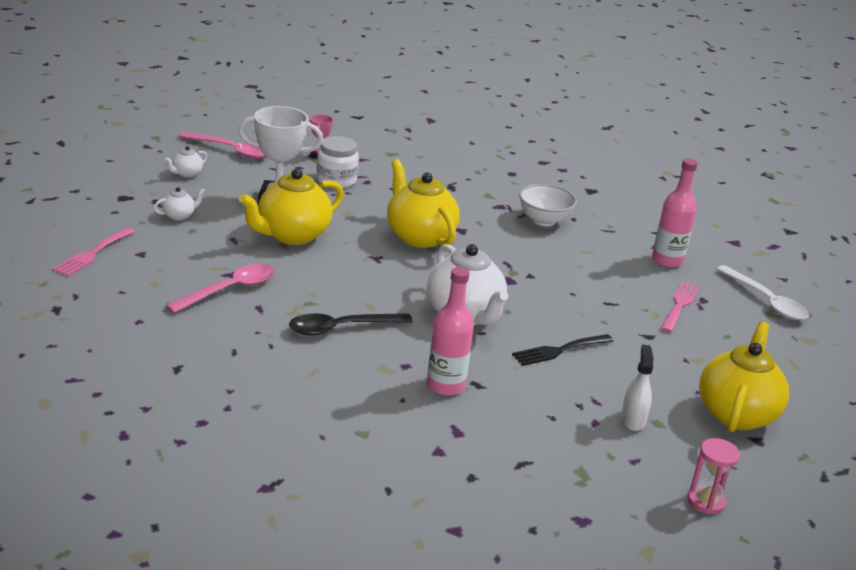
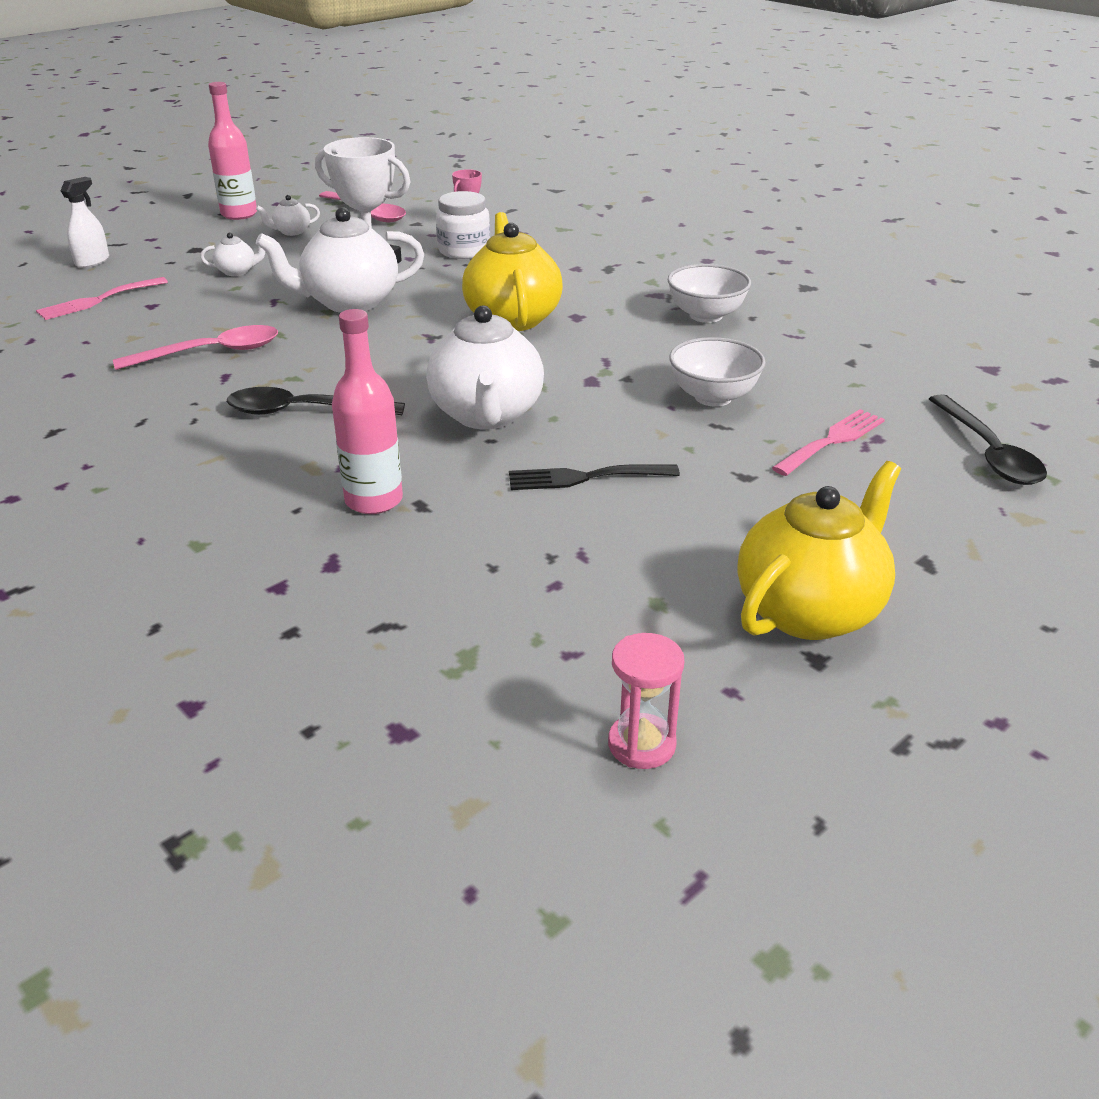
camera: 25 degrees right, 5 degrees up
(292, 235) = (349, 302): yellow teapot -> white teapot
(592, 283) = (713, 397): none -> white bowl
(633, 420) = (619, 592): white spray bottle -> white spray bottle (92, 261)
(667, 260) = (857, 381): pink bottle -> pink bottle (239, 214)
(766, 301) = (988, 453): white spoon -> black spoon

